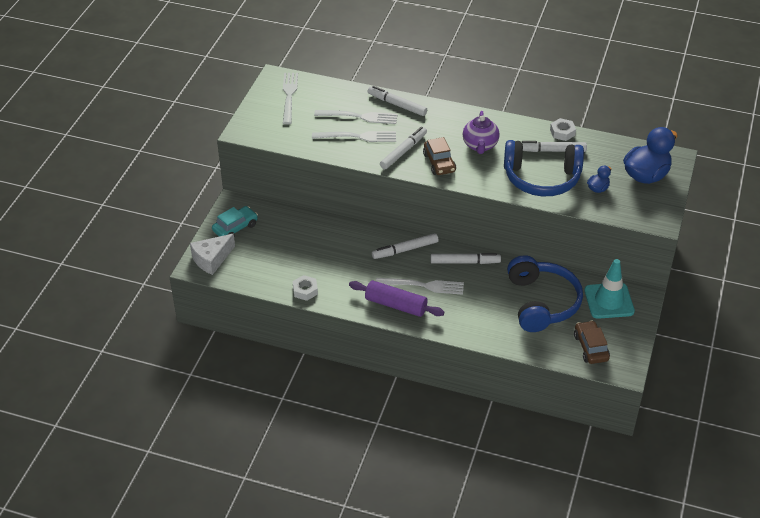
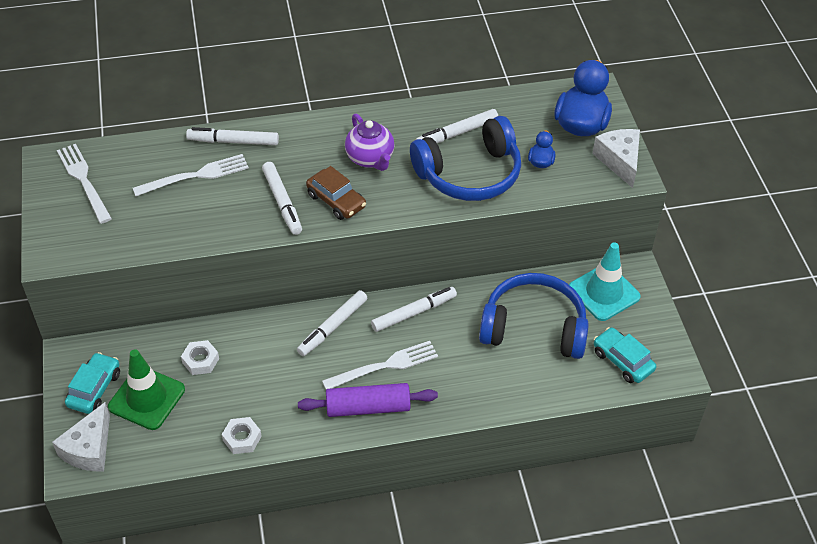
camera: 30 degrees left, 5 degrees up
(262, 245) = (147, 398): none -> green traffic cone
(358, 136) = (211, 204): white fork -> none
(403, 151) = (282, 202): white marker -> white marker turned 150 degrees clockwise
(542, 302) = (534, 327): blue headphones -> blue headphones turned 45 degrees counterclockwise
(562, 132) = (454, 105): white nut -> white nut (200, 361)
(591, 347) = (622, 361): brown car -> turquoise car
(657, 208) = (619, 161): none -> white cheese

